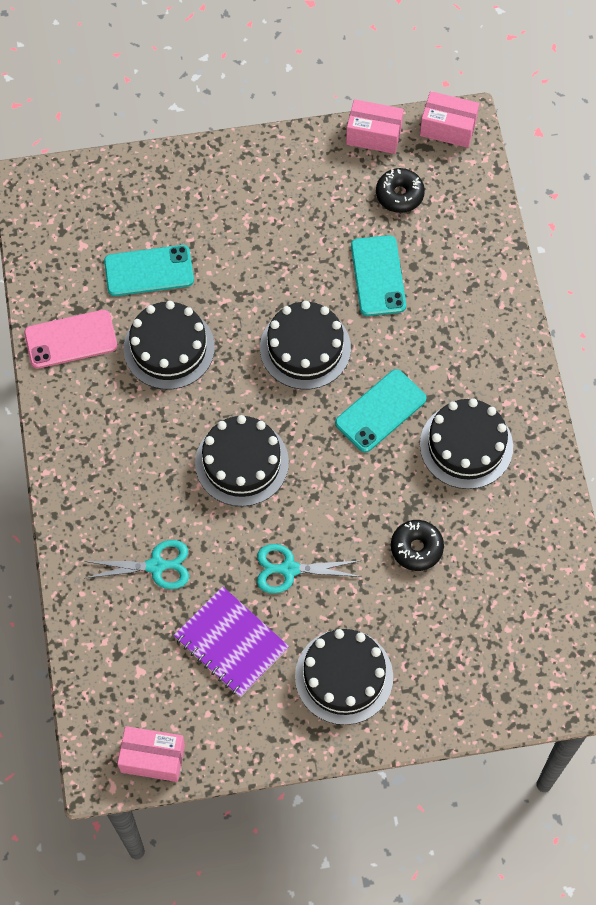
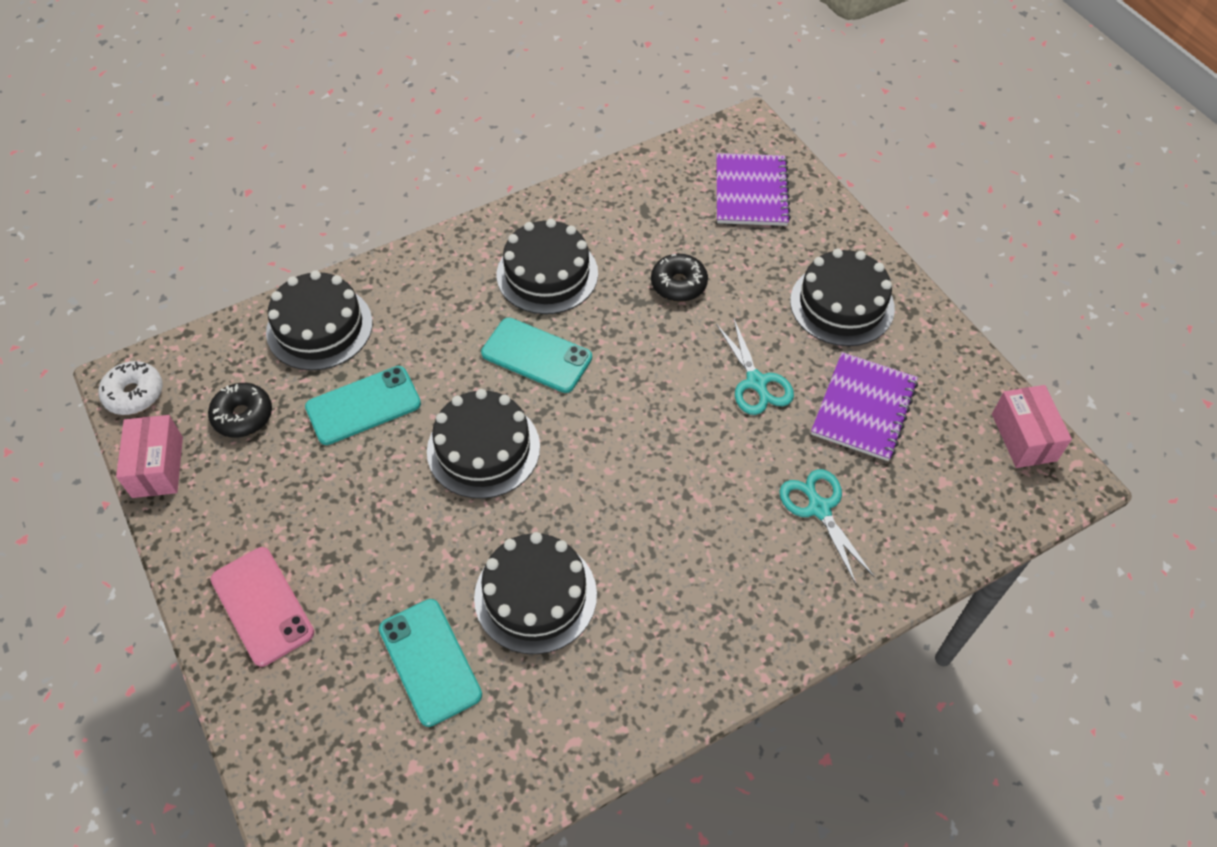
camera: 110 degrees left, 10 degrees down
(70, 339) = (566, 723): pink phone -> pink phone (262, 606)
(242, 462) = (654, 465): black cake -> black cake (319, 327)
(448, 128) = (134, 394): pink box -> white donut
(507, 656) = (751, 192): none -> purple notebook

